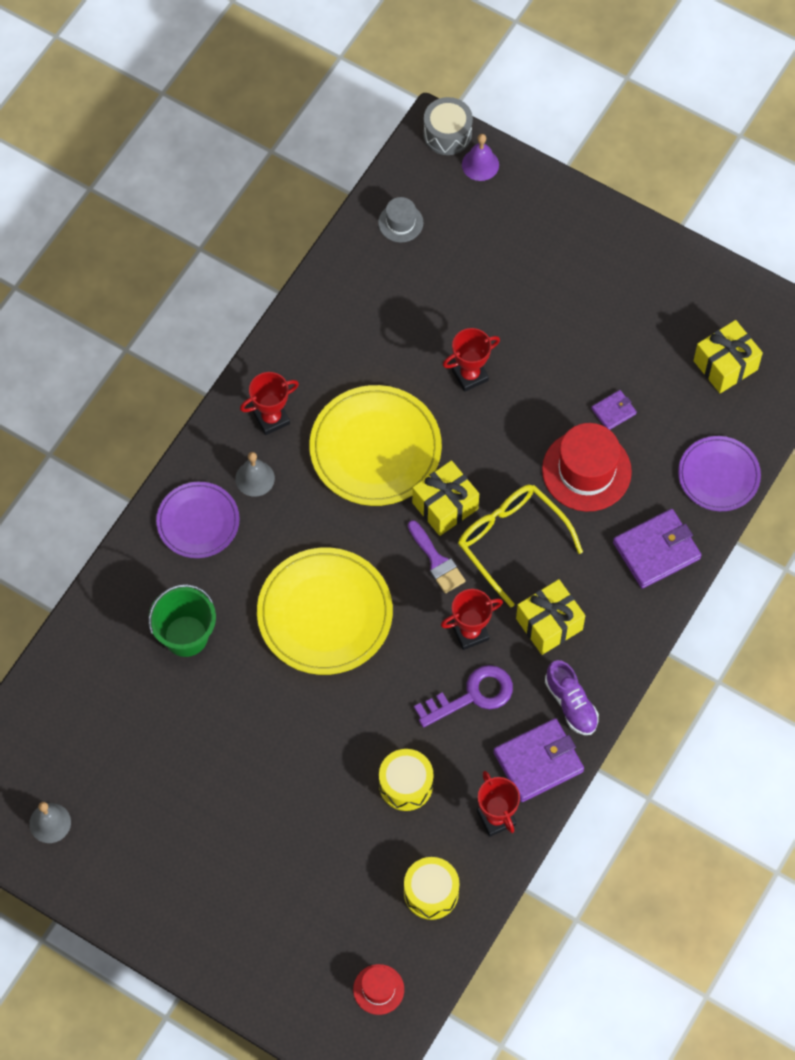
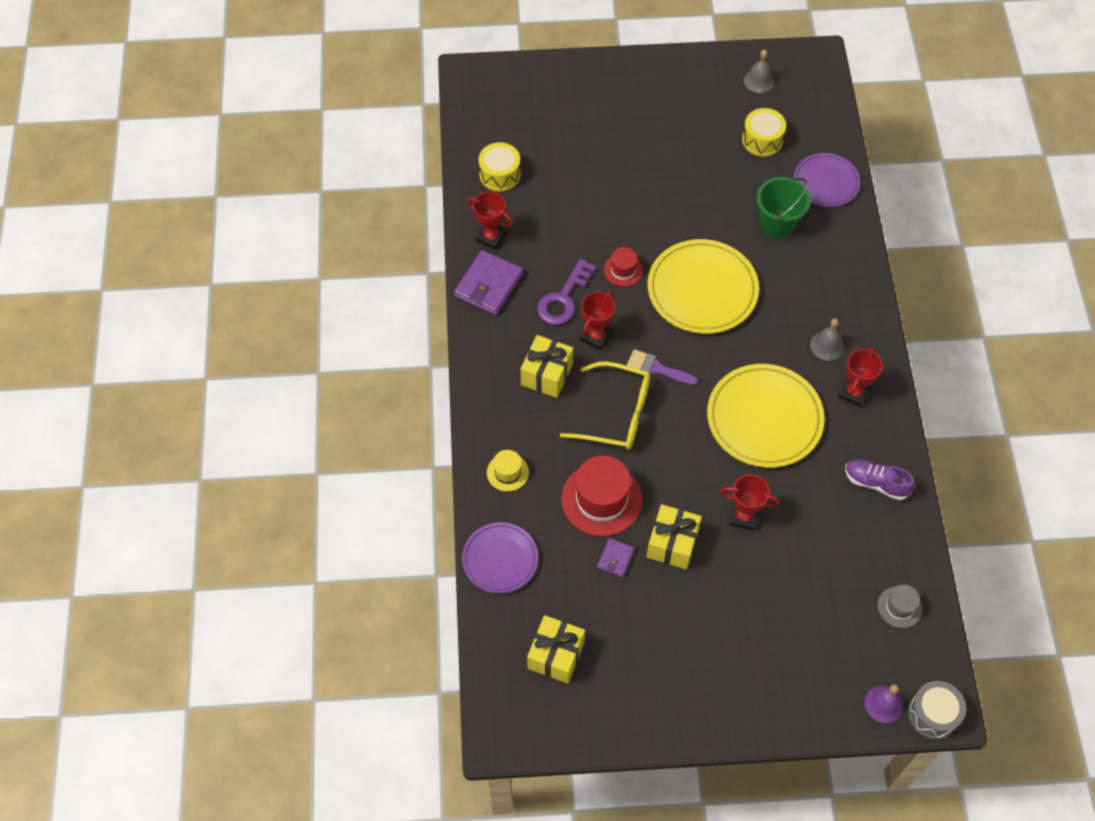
camera: 145 degrees right, 5 degrees down
(198, 521) = (837, 295): purple plate -> purple plate (826, 182)
(378, 989) = (491, 110): red hat -> red hat (623, 270)
(406, 785) = (564, 222): yellow drum -> yellow drum (762, 140)
(445, 506) = (682, 409): yellow gift -> yellow gift (672, 544)
(470, 375) = (743, 516): red trophy -> red trophy turned 75 degrees clockwise
(571, 704) = (493, 333): purple shoe -> purple shoe (876, 483)
(656, 550) = (507, 472): purple wallet -> yellow hat

